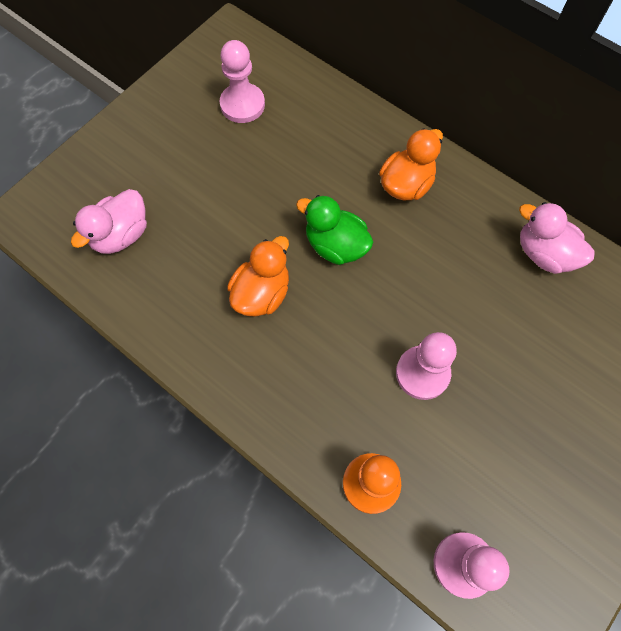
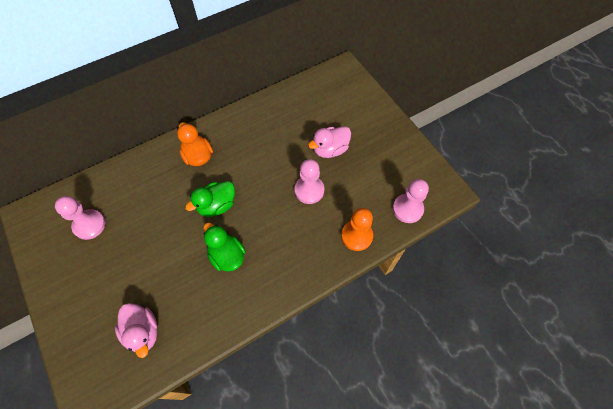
camera: 70 degrees left, 5 degrees down
(262, 293) = (227, 255): orange duck -> green duck
(544, 254) = (270, 111): pink duck -> pink duck (330, 150)

